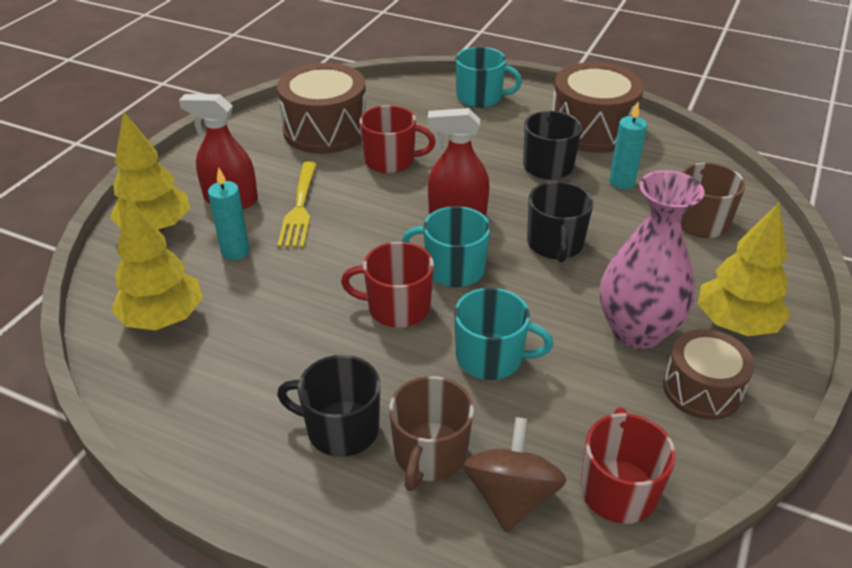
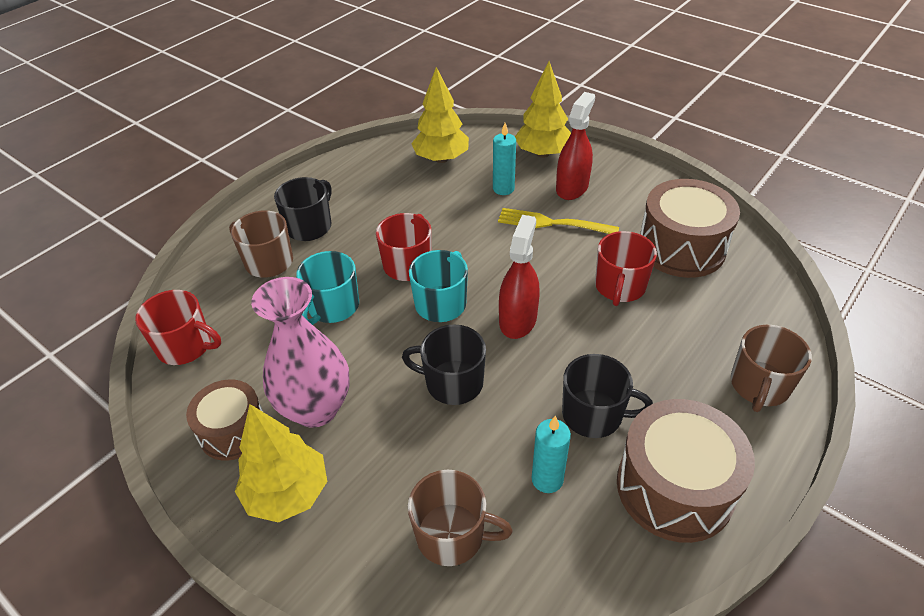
camera: 105 degrees right, 5 degrees up
(480, 97) = (759, 386): turquoise mug -> brown mug
(511, 496) = (215, 292): brown spinning top -> none

